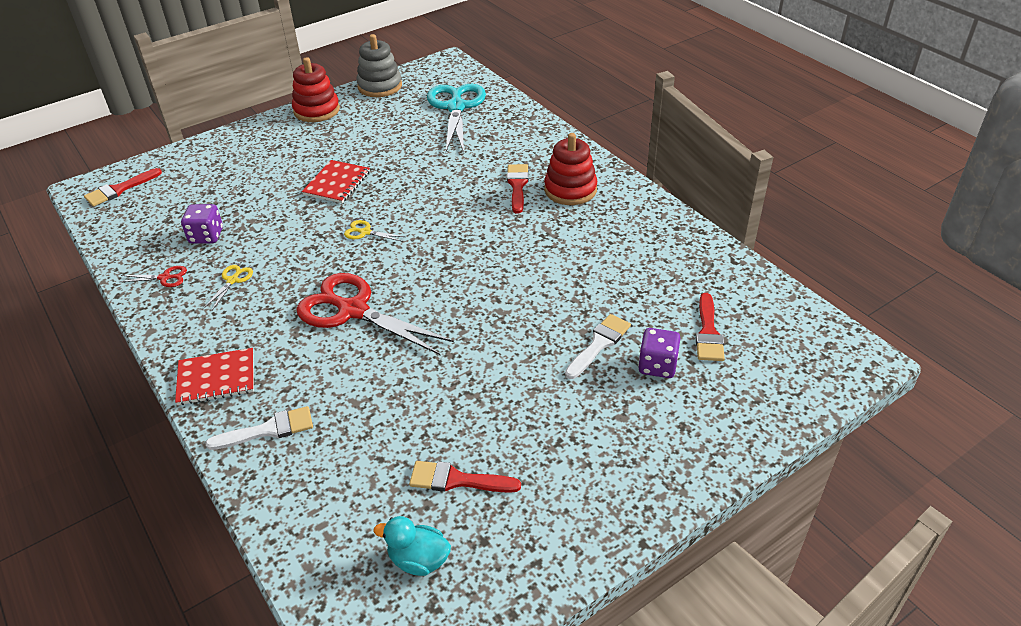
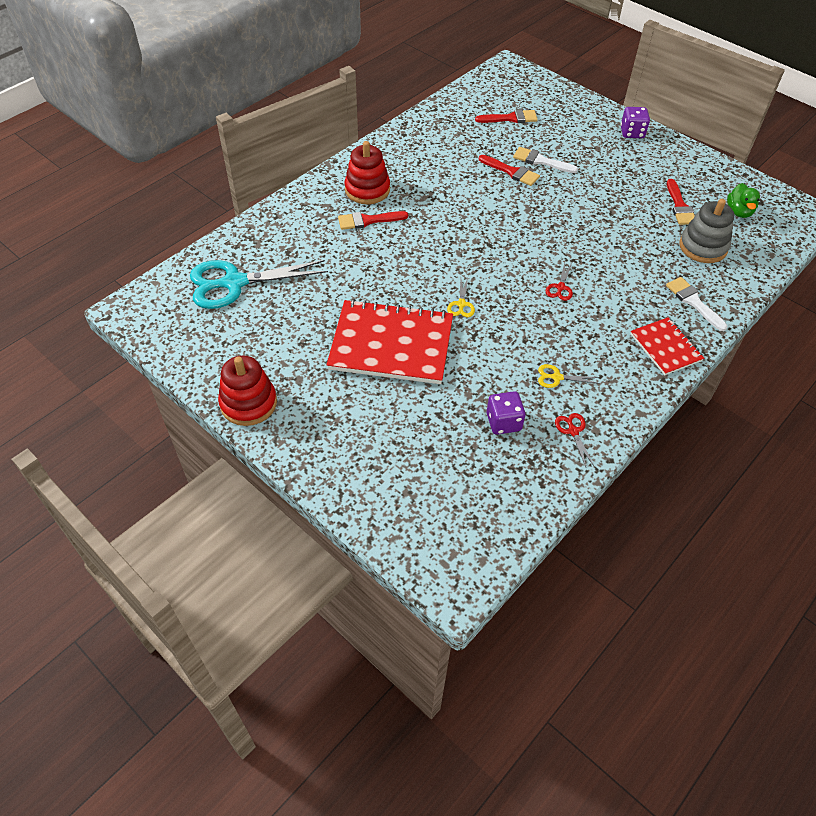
camera: 105 degrees left, 10 degrees up
(119, 189) = (448, 544): red brush -> red brush (511, 172)
(337, 183) = (391, 344): red notebook -> red notebook, size x1.88
(353, 310) = (560, 287): red scissors -> red scissors, size x0.42
(380, 86) = (188, 357): grey stacking toy -> grey stacking toy (703, 247)
(418, 560) = (739, 212): turquoise duck -> green duck
(657, 365) = (549, 137): purple dice -> purple dice (632, 133)

